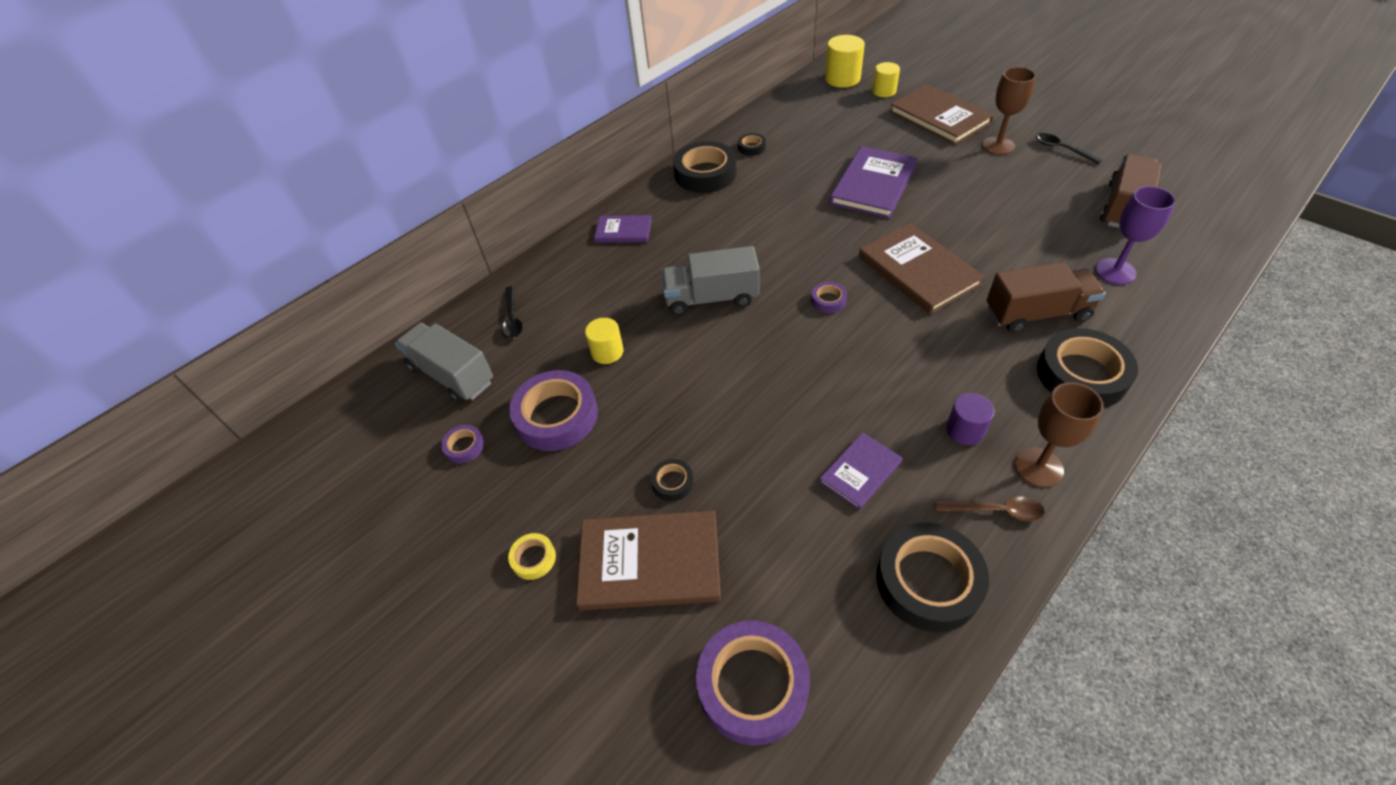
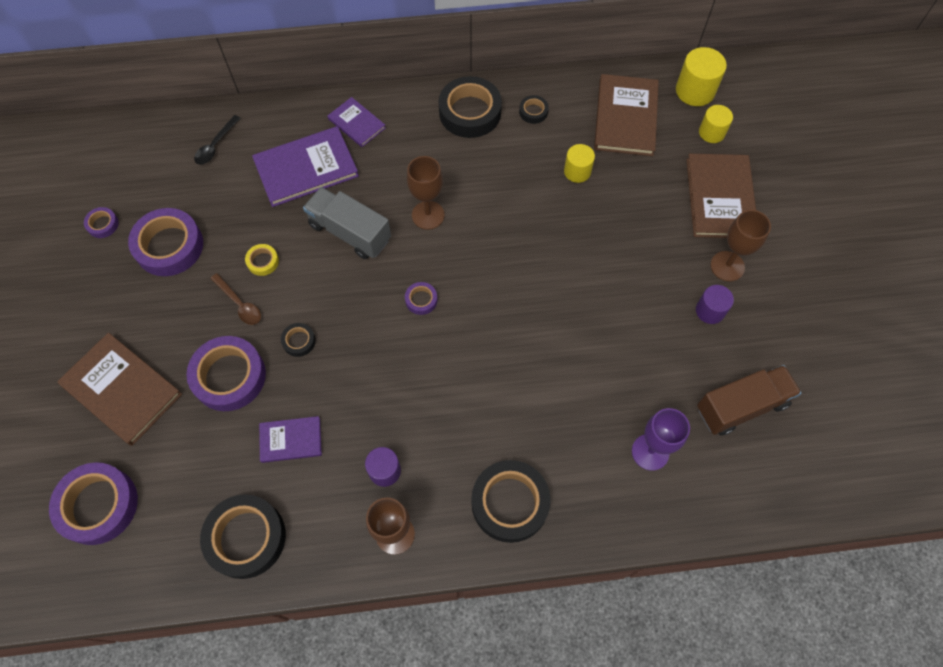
camera: 35 degrees right, 15 degrees up
(452, 375) = (142, 163): grey truck -> none
(533, 558) = (70, 333): yellow tape -> yellow tape (263, 261)
(607, 352) = (243, 222): yellow cylinder -> yellow cylinder (577, 171)
(672, 482) = (184, 350): black tape -> black tape (299, 341)
(742, 469) = (229, 376): none -> purple tape
(758, 248) = (428, 215): none -> brown goblet
(873, 185) = (578, 224): purple book -> purple book (306, 168)
(918, 270) = (511, 328): brown book -> brown book (625, 117)
(996, 511) = (334, 535): brown spoon -> brown spoon (239, 304)
(1025, 173) = (710, 311): none -> purple cylinder
(1037, 314) = (545, 434): brown truck -> none
(1061, 149) = (775, 312): black spoon -> none

